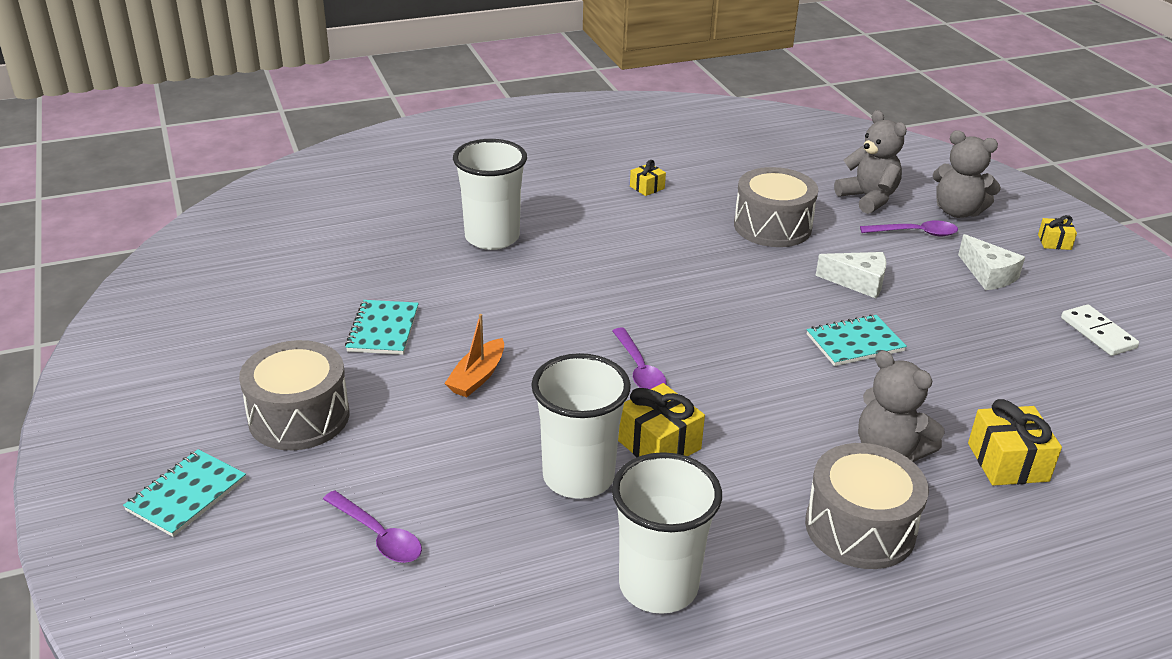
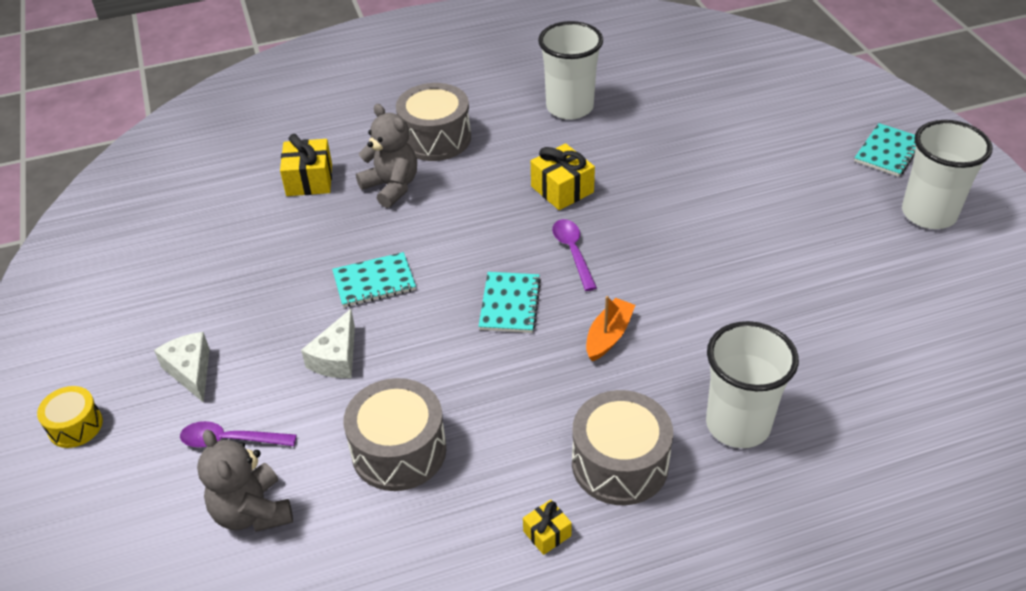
camera: 175 degrees left, 10 degrees up
(299, 417) = (842, 207): grey drum -> grey drum (620, 464)
(378, 536) = (747, 130): purple spoon -> none
(383, 329) = (811, 290): turquoise notebook -> turquoise notebook (510, 304)
(477, 377) = (711, 243): orange boat -> orange boat (608, 336)
(578, 477) = (620, 166): white cup -> white cup (928, 214)
(858, 282) = (336, 358): white cheese -> white cheese turned 90 degrees counterclockwise
(957, 211) = (151, 484): grey teddy bear -> none
(1054, 242) = (75, 426): yellow gift -> yellow drum
(1098, 333) = (141, 296): white domino -> none

